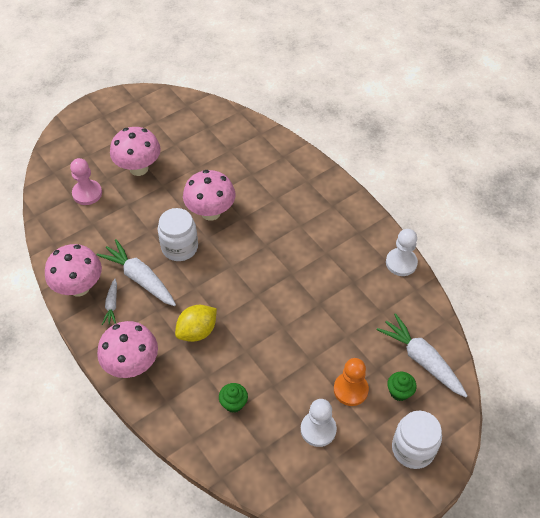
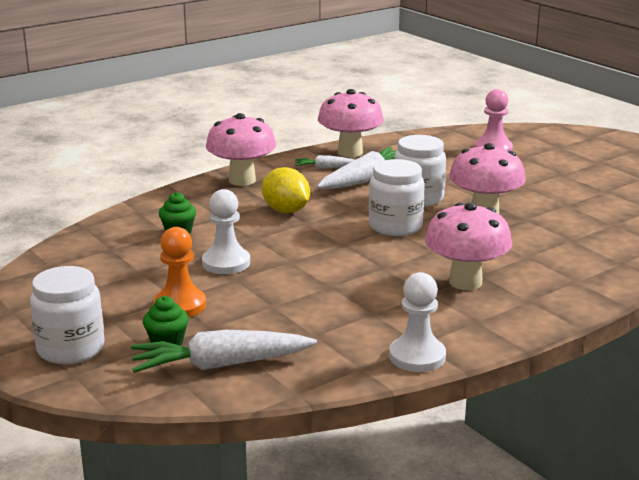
camera: 90 degrees right, 30 degrees down
(139, 168) = (547, 172): pink mushroom -> pink mushroom (465, 282)
(228, 264) = (395, 226): none -> white jar
(318, 429) = (125, 282): white pawn -> white pawn (226, 263)
(421, 360) = (220, 365): white carrot -> white carrot turned 150 degrees counterclockwise

